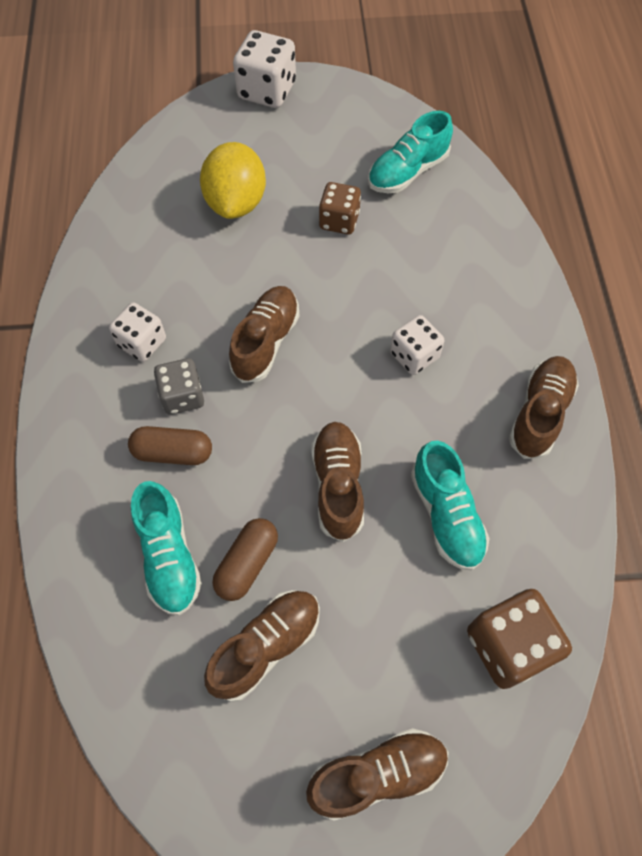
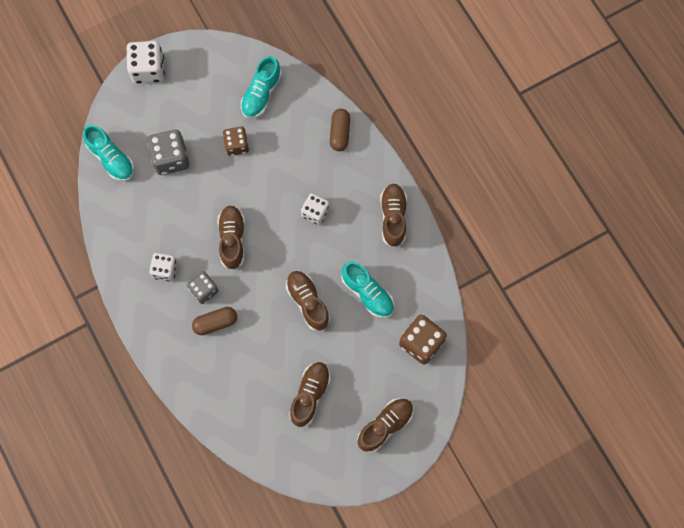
camera: 25 degrees left, 10 degrees up
(169, 556) = (242, 375): turquoise shoe -> turquoise shoe (111, 158)
(236, 202) = (171, 158): yellow lemon -> grey dice
(247, 563) = (282, 361): brown capsule -> brown capsule (340, 133)

